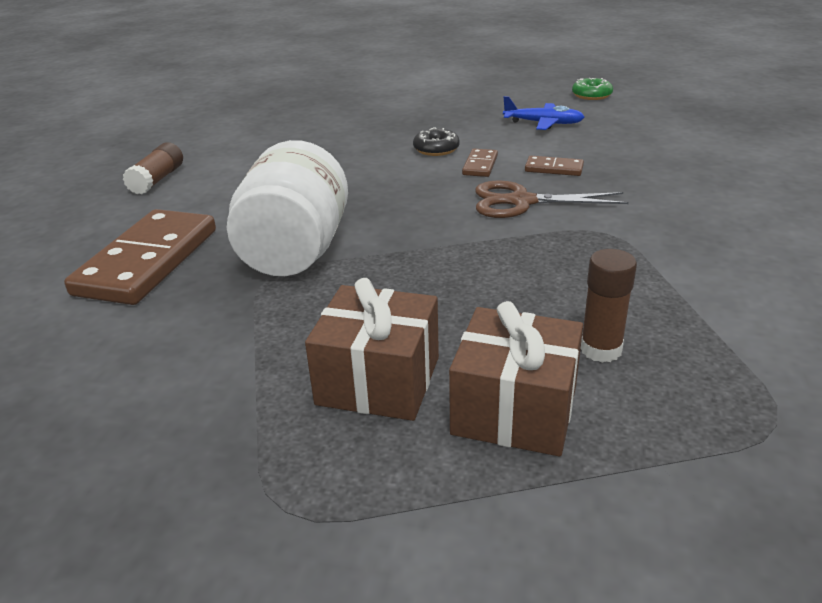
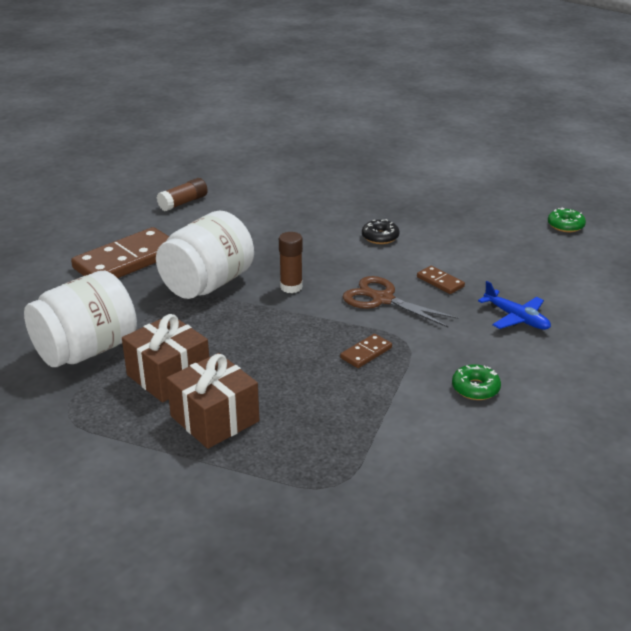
camera: 30 degrees right, 0 degrees up
(209, 396) = (86, 350): none -> white jar
(480, 165) = (393, 261): brown domino -> brown domino (366, 353)
(543, 123) = (487, 240): blue plane -> blue plane (516, 318)
(601, 349) = (299, 409): brown glue stick -> brown glue stick (291, 287)
(740, 250) = (475, 388): none -> green donut

